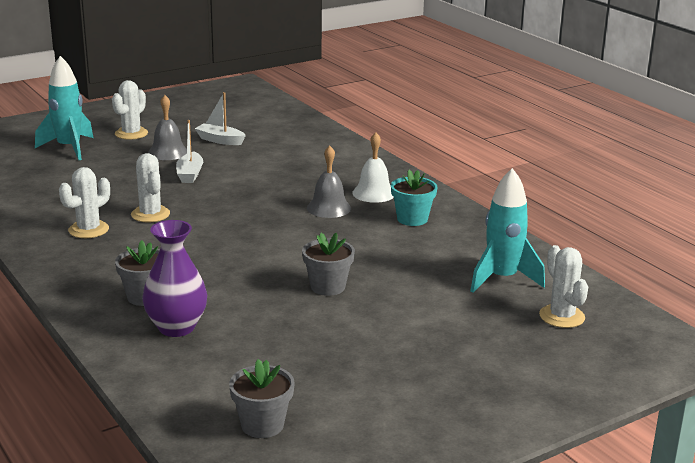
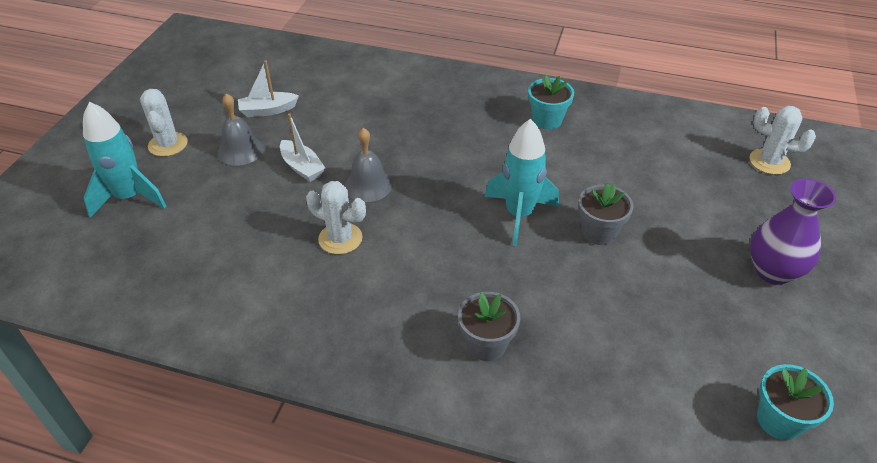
camera: 40 degrees left, 20 degrees up
(88, 230) = (312, 295): white cactus -> none
(176, 327) = (564, 362): purple vase -> purple vase (772, 271)
(262, 425) = (779, 420): grey flower pot -> turquoise flower pot
(329, 208) = (473, 143): grey bell -> grey bell (368, 185)
(373, 193) = (481, 107): white bell -> none
(502, 279) = (687, 147): turquoise rocket -> turquoise rocket (519, 214)

